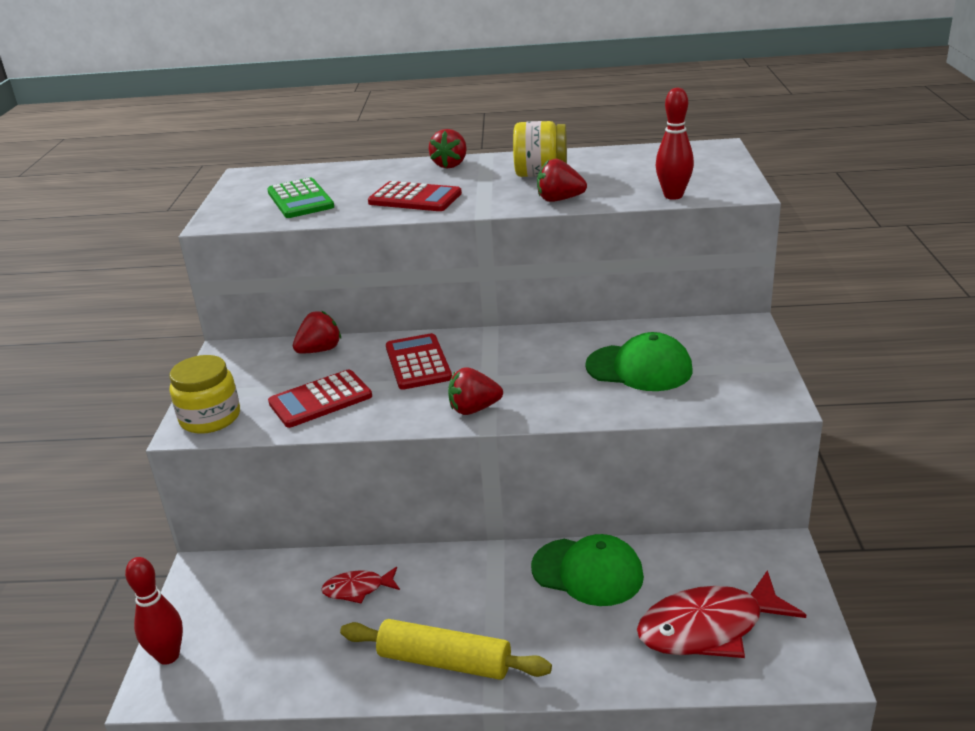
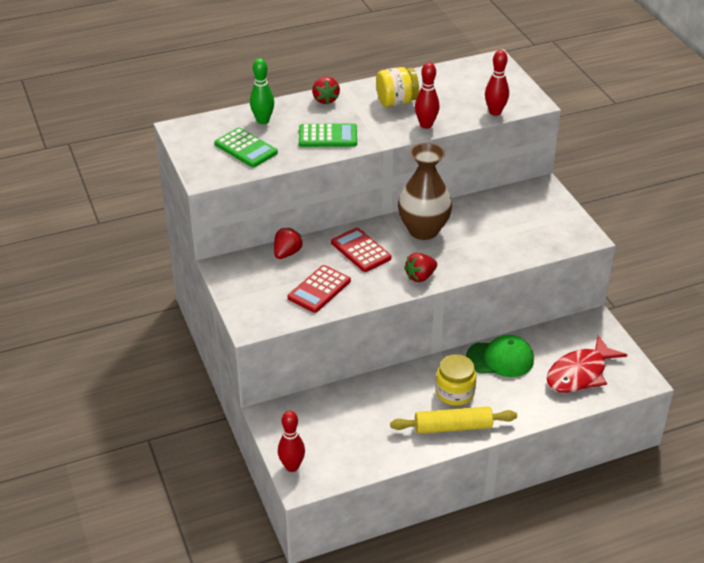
camera: 25 degrees left, 10 degrees up
(210, 418) = (258, 317): yellow jar -> yellow jar (454, 392)
(351, 177) = (263, 121): none -> green bowling pin
(358, 589) = (375, 401): red fish -> none
(415, 198) = (328, 136): red calculator -> green calculator
(525, 352) = (423, 230): none -> brown vase
(559, 200) = (426, 125): red strawberry -> red bowling pin
(639, 368) = (499, 229): green cap -> none

